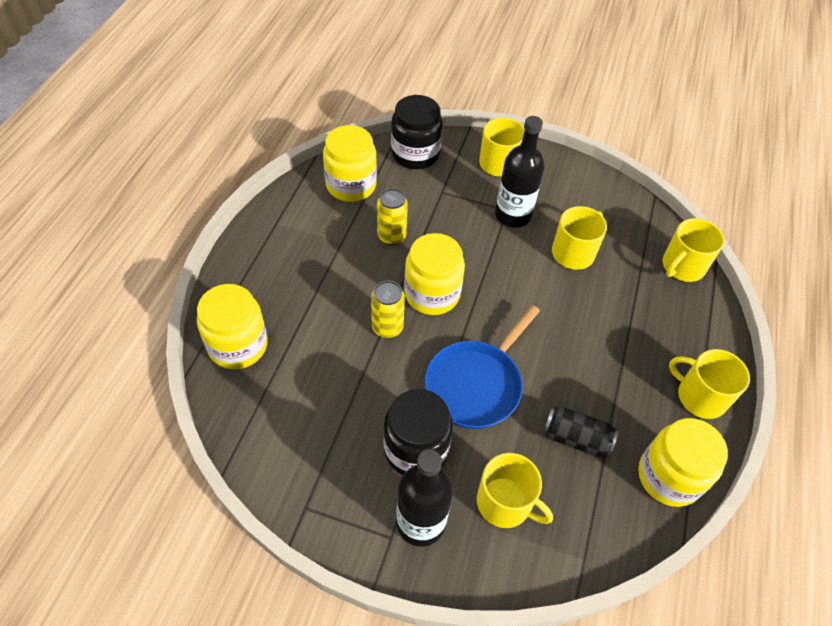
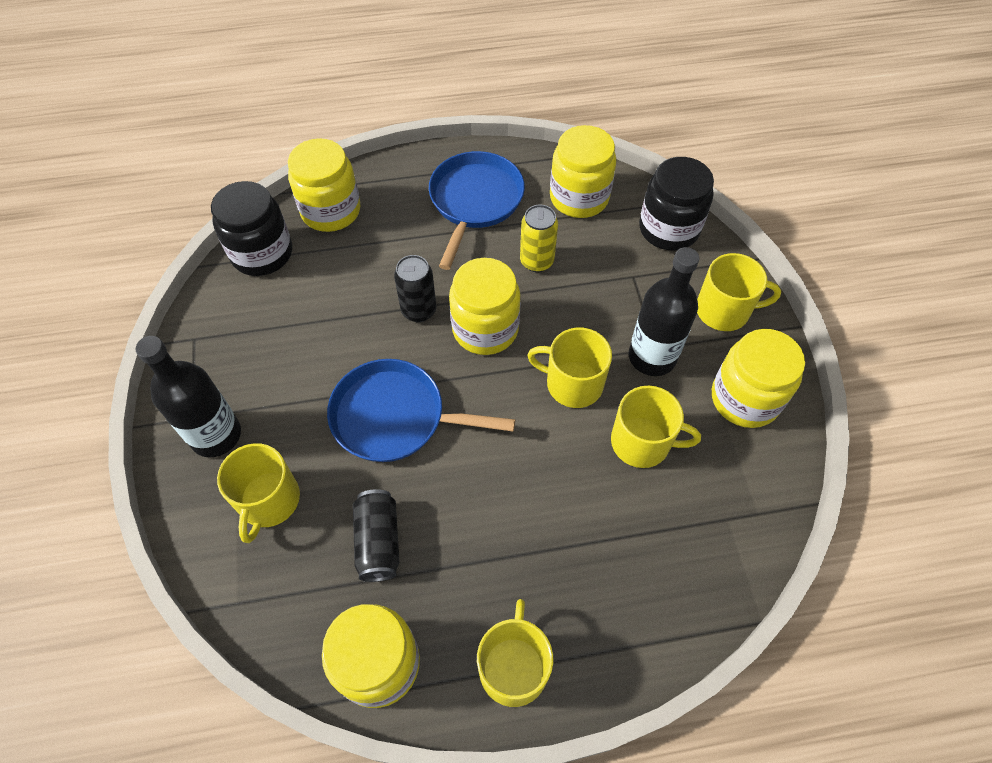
camera: 65 degrees right, 5 degrees up
(305, 245) = (475, 201): none -> blue pan
(387, 327) = (419, 310): yellow can -> black can
(416, 449) = (292, 396): black jar -> black jar (262, 253)
(569, 188) = (745, 398): none -> yellow jar
(682, 266) = (713, 579): yellow mug -> yellow mug (572, 383)

